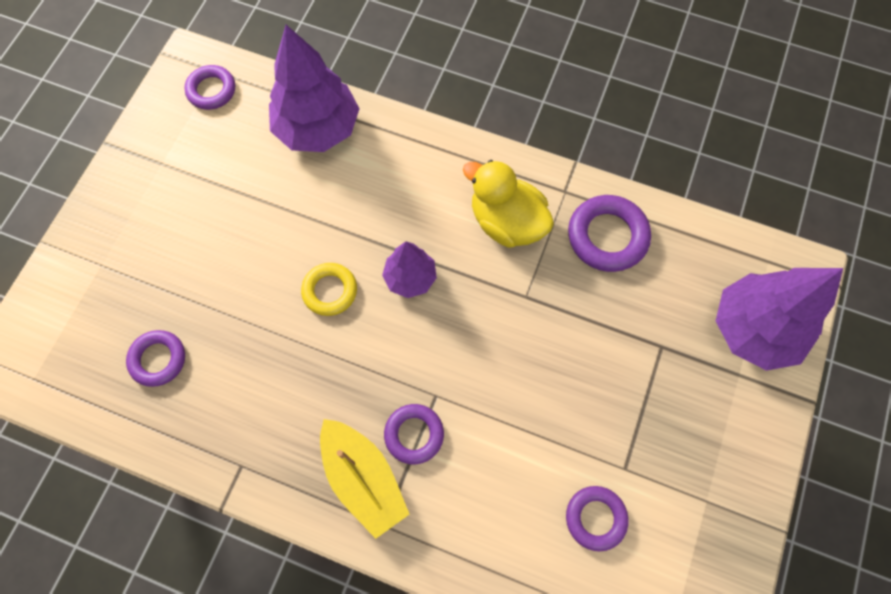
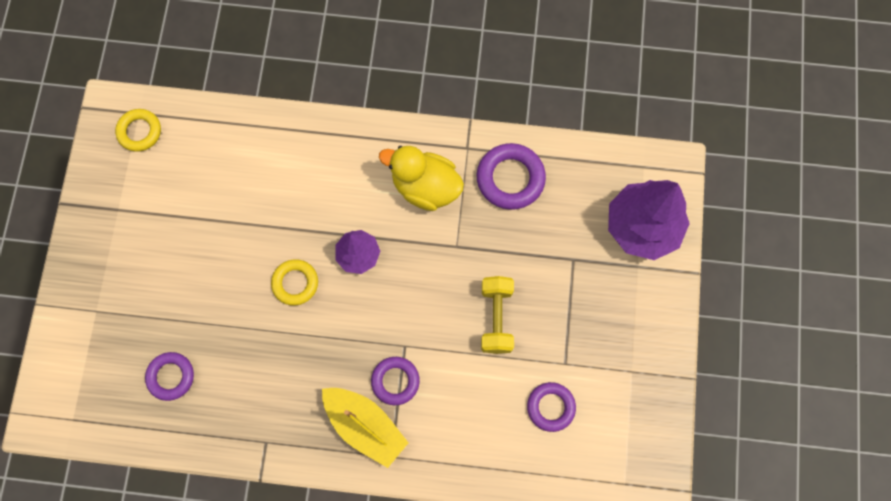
camera: 15 degrees left, 5 degrees up
(211, 90) = (140, 132): purple ring -> yellow ring
(318, 128) = (244, 144): purple tree -> none
(553, 391) = (496, 318): none -> yellow dumbbell

